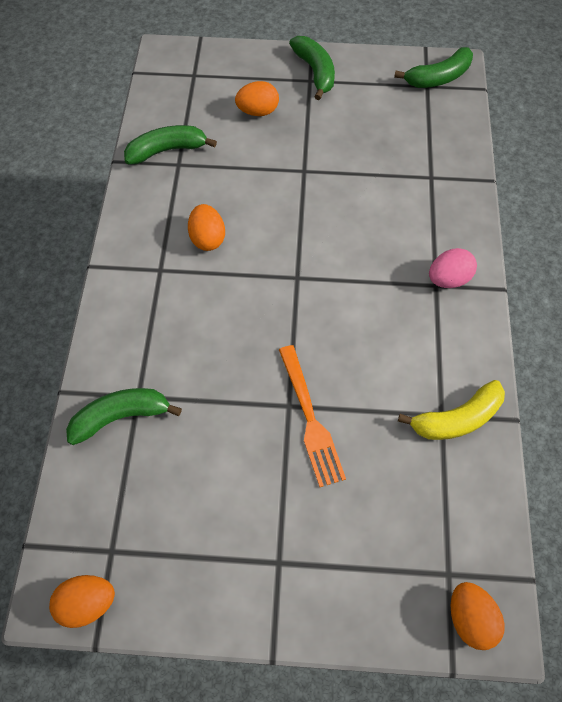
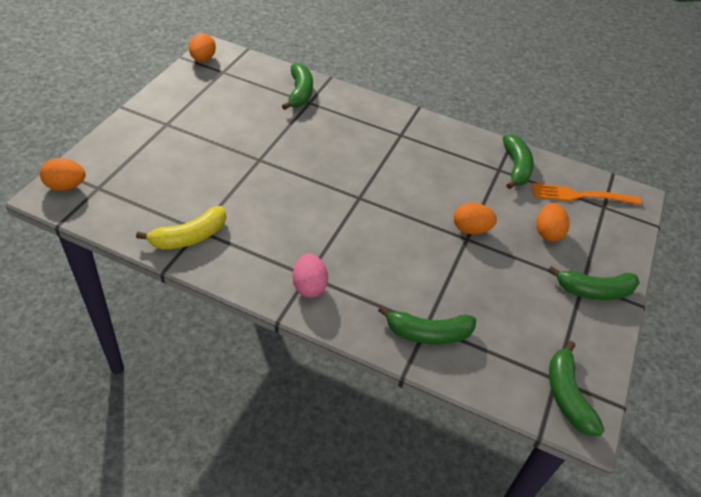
camera: 105 degrees right, 15 degrees down
(207, 238) = (418, 164): orange egg -> orange egg (470, 229)
(310, 419) = (243, 165): orange fork -> orange fork (581, 196)
(439, 174) = (428, 333): none -> green banana
(457, 419) = (190, 237): yellow banana -> yellow banana turned 120 degrees counterclockwise

